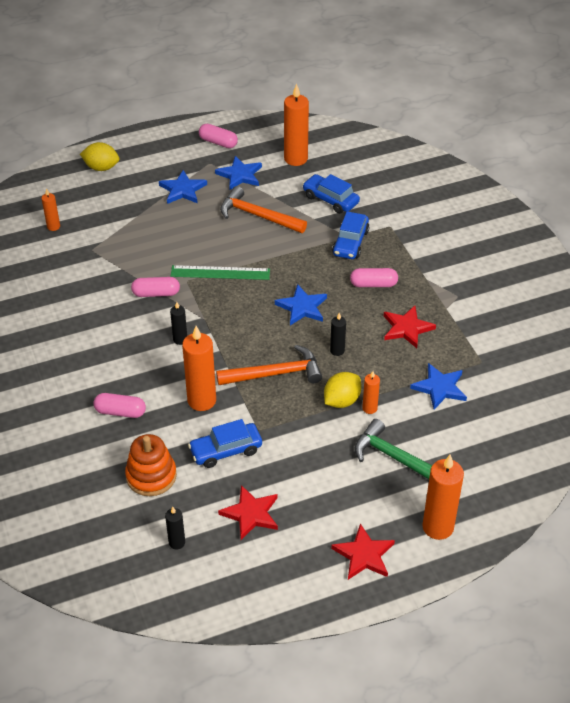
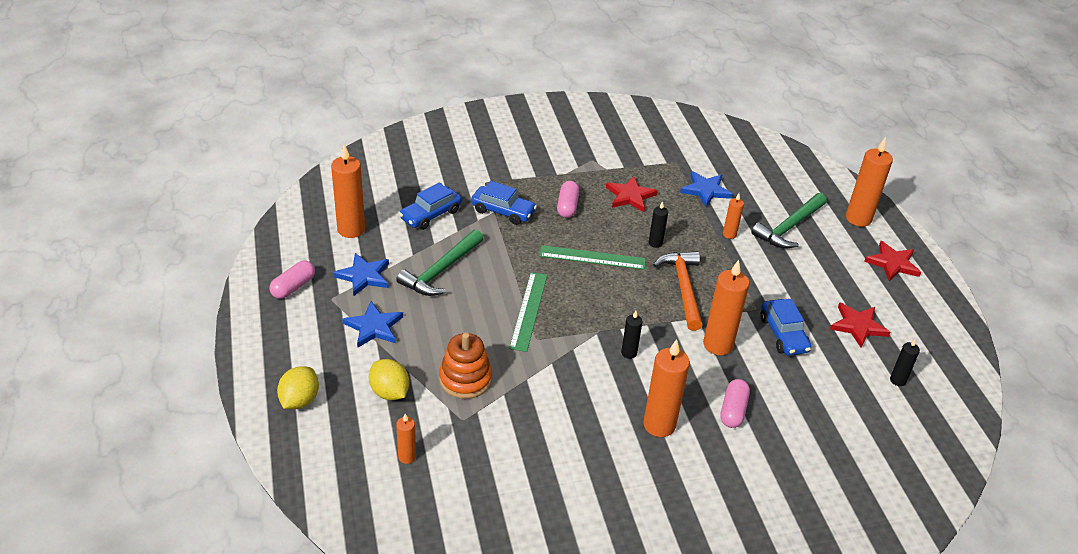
camera: 85 degrees left, 5 degrees down
(98, 363) = (659, 425): none -> orange candle
(151, 476) = (819, 392): orange stacking toy -> orange stacking toy (465, 379)
(156, 293) = (553, 366): pink capsule -> none
(258, 216) = (441, 271): orange hammer -> green hammer
(302, 307) = (592, 257): blue star -> green ruler
(341, 401) = (720, 250): yellow lemon -> yellow lemon (389, 392)

